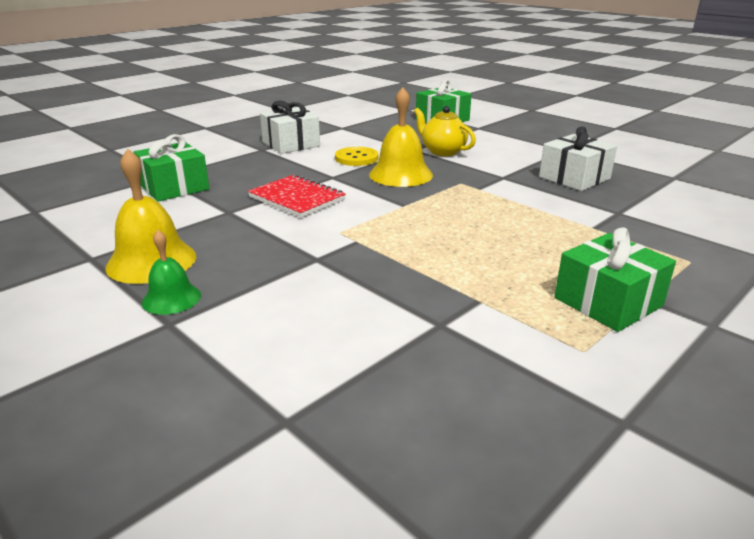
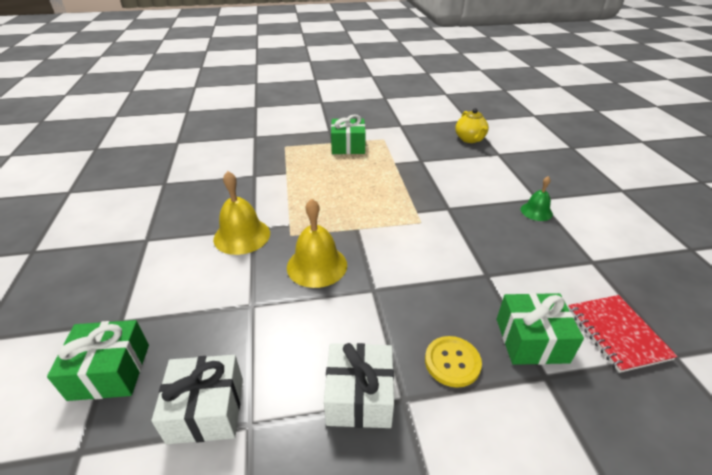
camera: 145 degrees left, 10 degrees up
(151, 261) = (549, 242): yellow bell -> yellow bell (242, 236)
(297, 198) = (425, 269): red notebook -> red notebook (617, 333)
(356, 158) = (322, 314): yellow button -> yellow button (452, 362)
(442, 151) = (234, 286): yellow teapot -> yellow teapot (470, 139)
(574, 178) = (214, 207): white gift -> white gift (206, 409)

